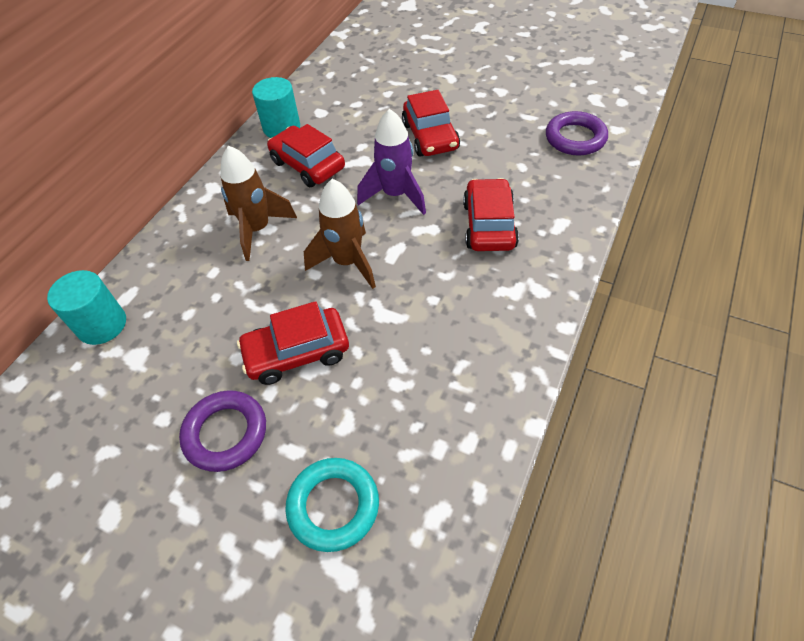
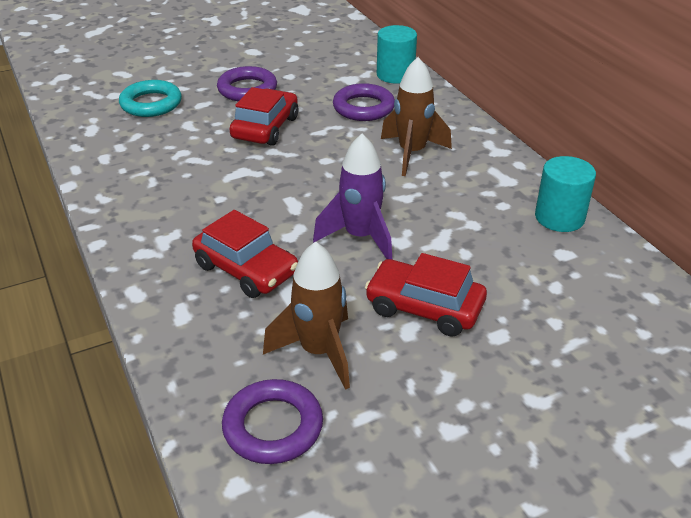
camera: 125 degrees right, 15 degrees down
(197, 306) = (363, 107): none -> purple ring
(308, 165) = (472, 208): red car -> none
(347, 262) = (315, 178): brown rocket -> brown rocket (318, 352)

